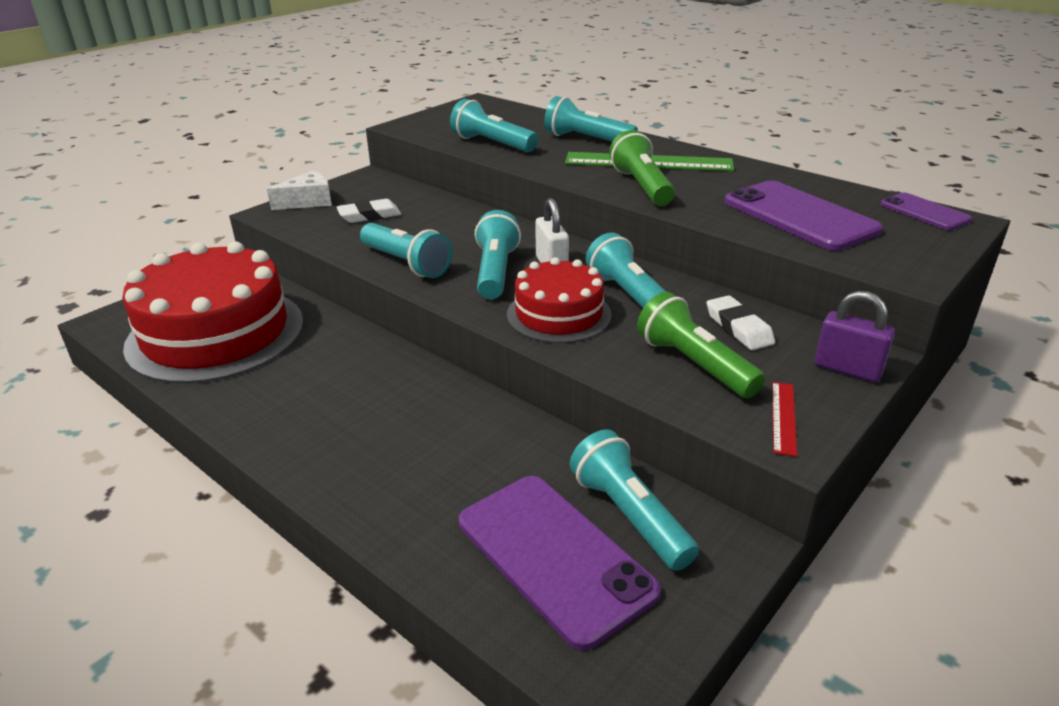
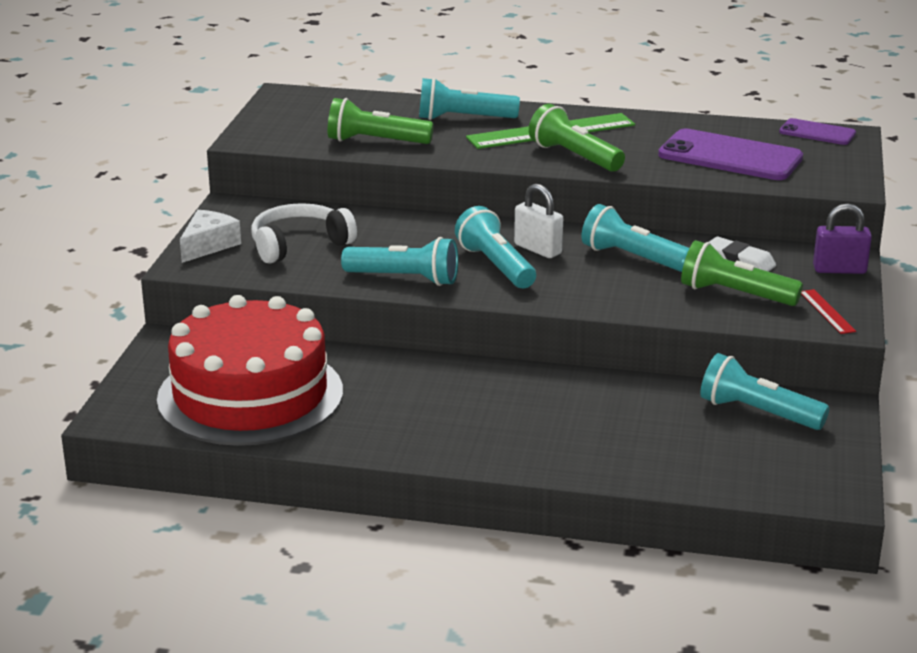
camera: 30 degrees left, 5 degrees down
(369, 216) = (299, 244): white eraser -> white headphones
(492, 144) = (375, 142): turquoise flashlight -> green flashlight
(554, 556) = (734, 449): purple phone -> none
(559, 314) = (593, 286): red cake -> none

